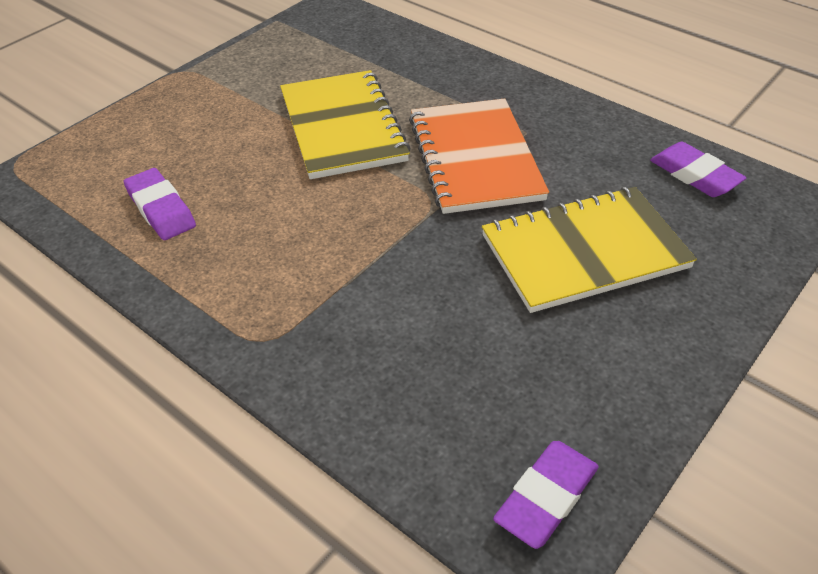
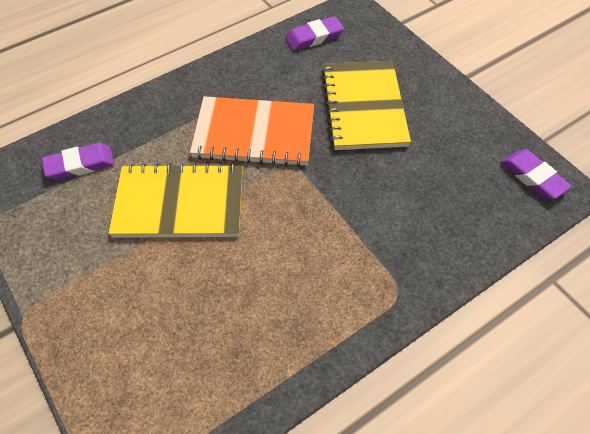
camera: 75 degrees left, 10 degrees up
(161, 209) = (232, 351): purple eraser -> purple eraser (80, 165)

